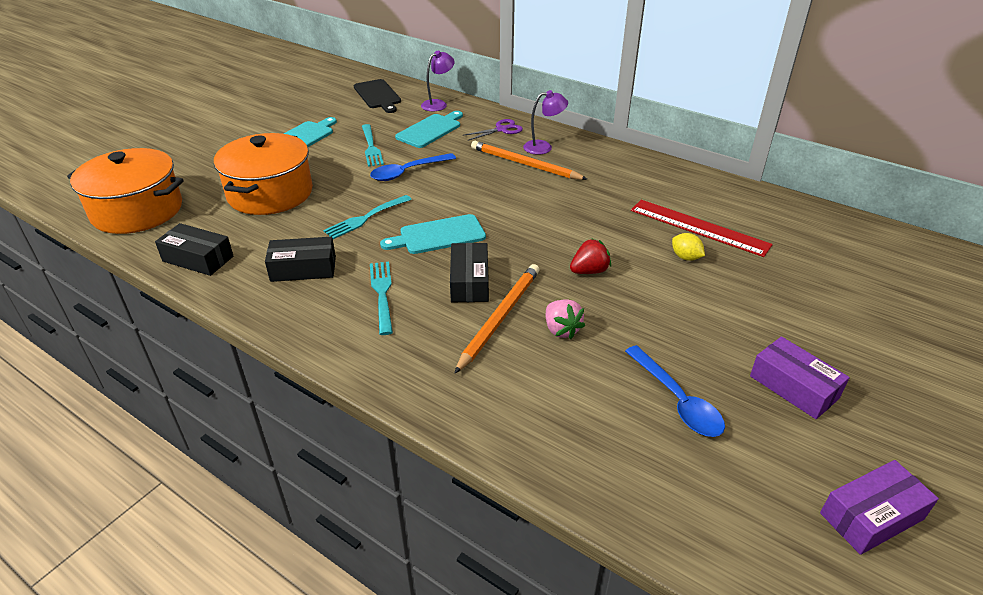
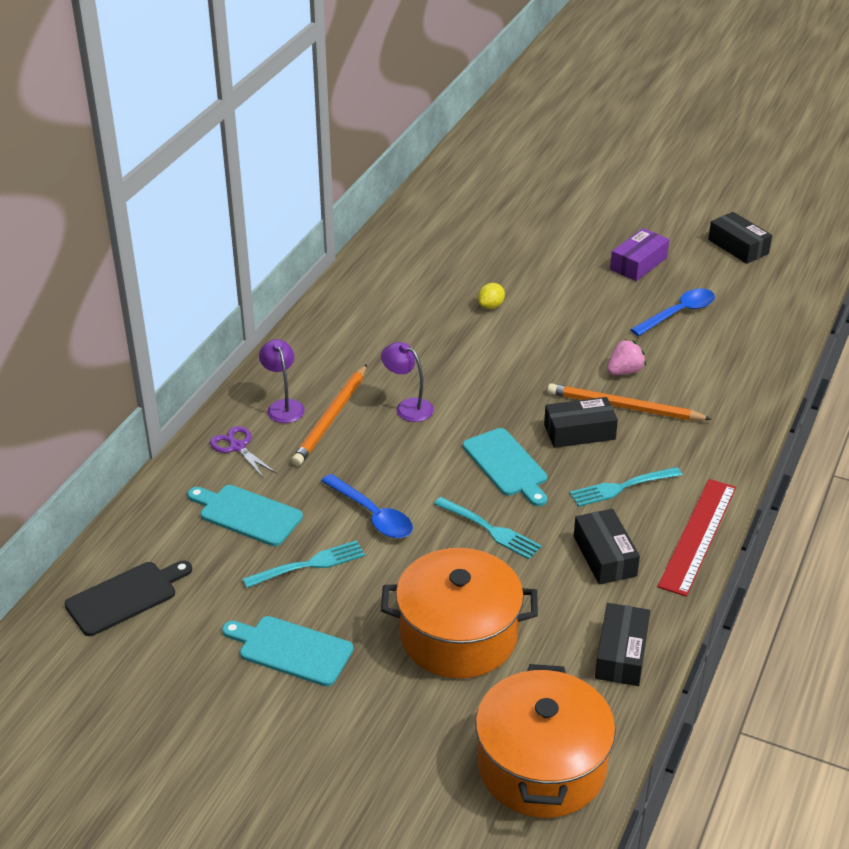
camera: 100 degrees left, 0 degrees up
(438, 104) = (156, 521): purple lamp -> purple lamp (408, 407)
(589, 271) = (533, 360): red strawberry -> none
(699, 227) = (436, 297): red ruler -> red ruler (697, 535)
(871, 516) = (738, 246): purple box -> black box

